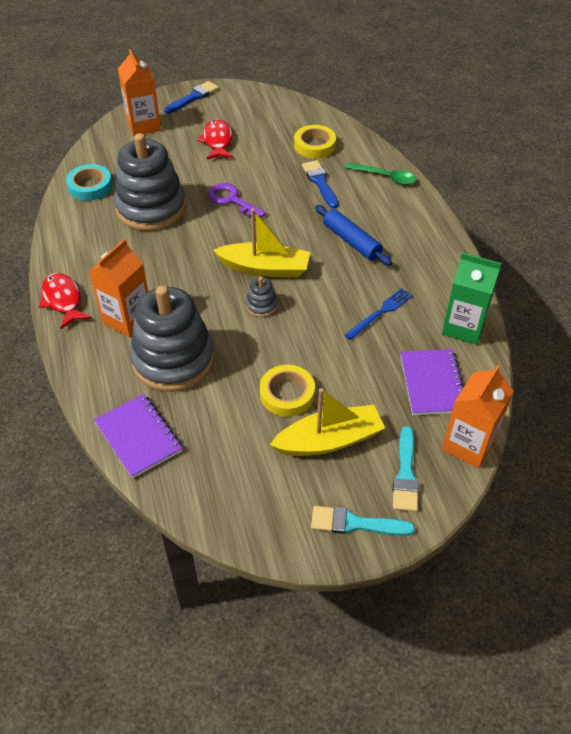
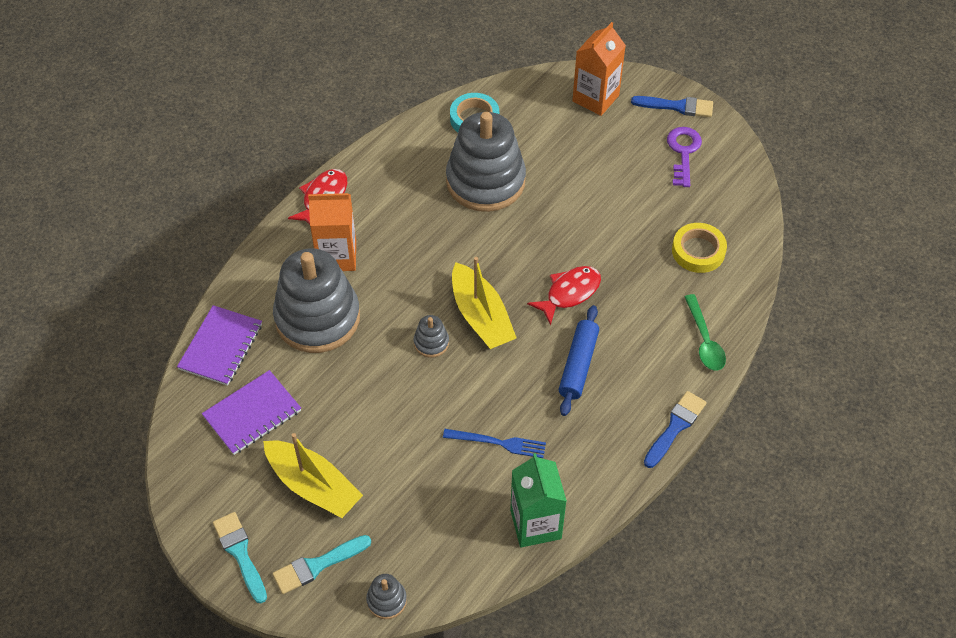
camera: 55 degrees right, 5 degrees up
(217, 141) = (627, 169): red fish -> red fish (569, 293)
(232, 200) = (551, 235): purple key -> purple key (683, 152)
(287, 394) = (341, 424): yellow tape -> none
(320, 182) = (643, 289): blue brush -> blue brush (675, 427)
(432, 383) = (439, 533): purple notebook -> purple notebook (252, 414)
(468, 445) = (386, 600): orange carton -> grey stacking toy

